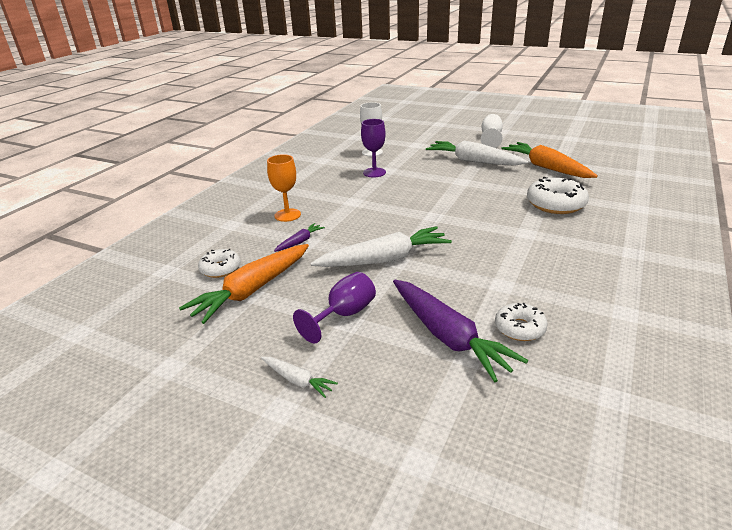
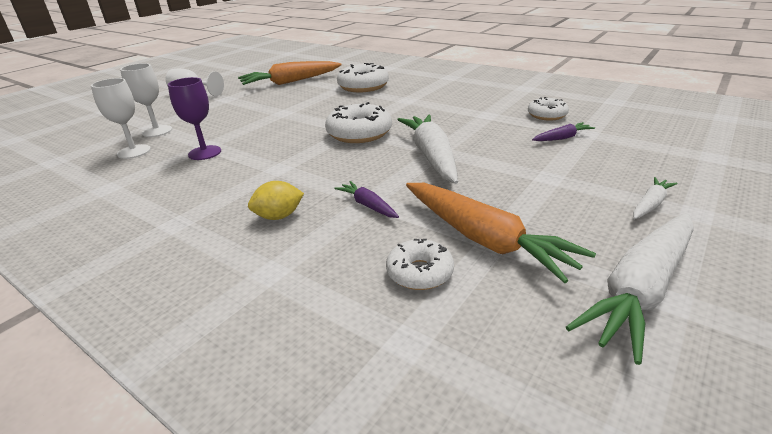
camera: 80 degrees left, 0 degrees up
(287, 215) = (279, 216): orange goblet -> yellow lemon
(344, 315) = (535, 179): purple goblet -> none
(407, 149) = (157, 131): none -> white goblet
(425, 221) = (359, 133): none -> white donut
(448, 336) = (562, 138): purple carrot -> purple carrot, size x0.47
(473, 161) = (241, 104): white carrot -> white carrot (640, 290)

